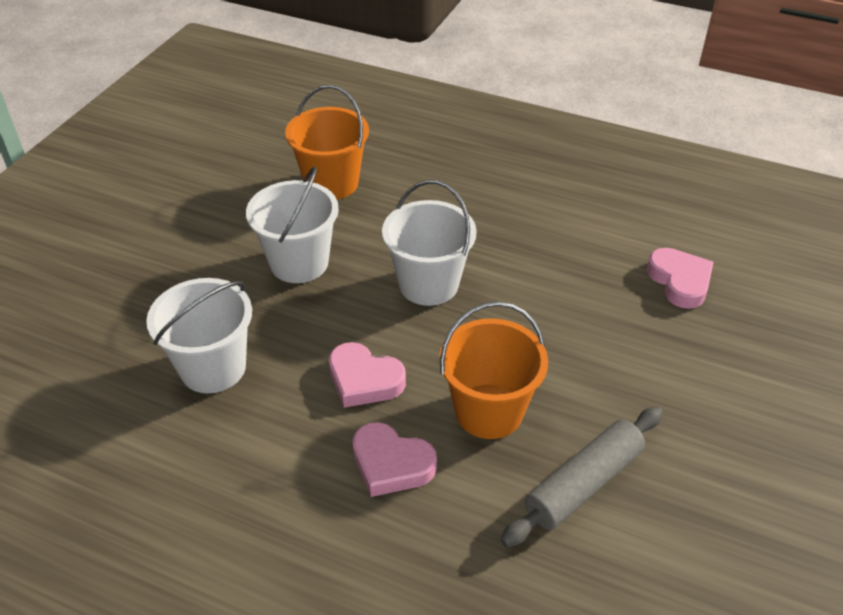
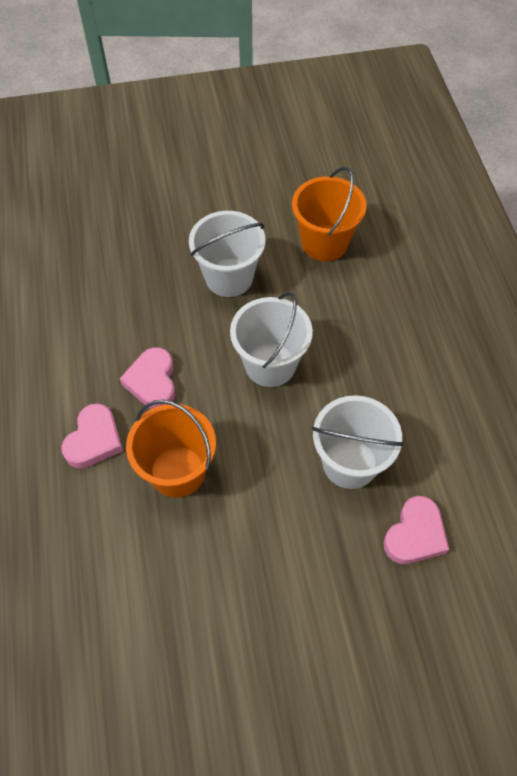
camera: 55 degrees right, 15 degrees up
(213, 368) = (104, 295): white bucket -> white bucket (350, 463)
(391, 464) = (94, 440): pink heart -> pink heart turned 150 degrees counterclockwise
(583, 484) = (153, 566): grey rolling pin -> none

